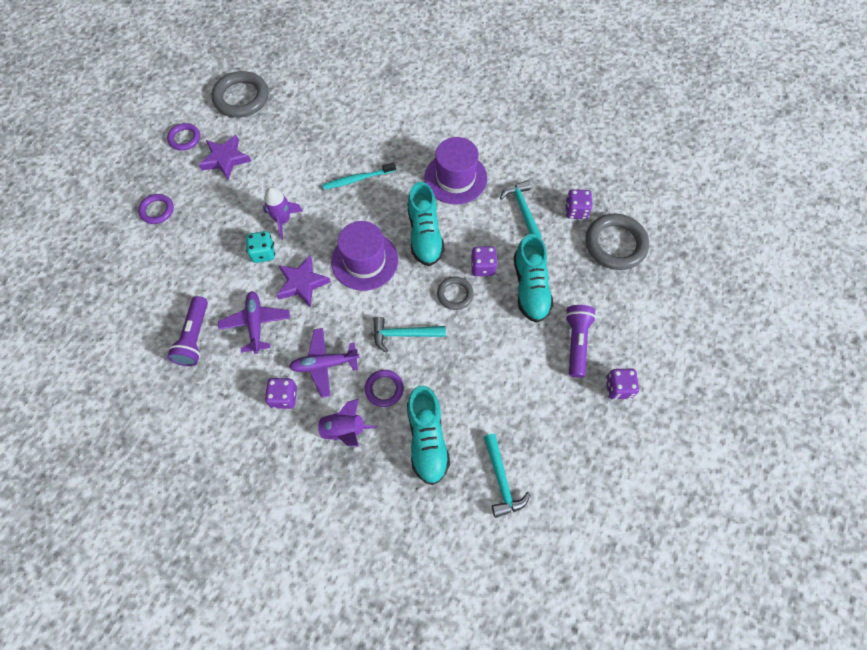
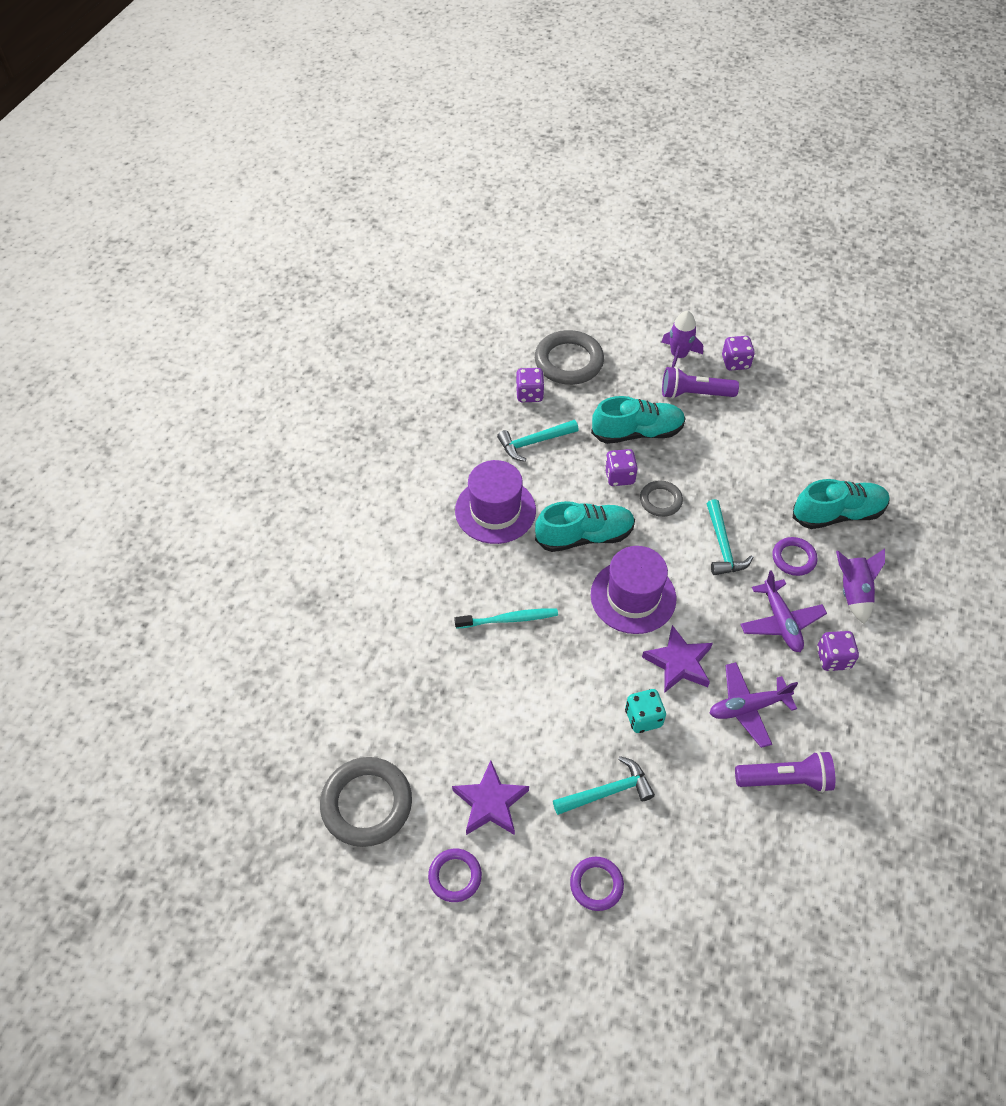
camera: 95 degrees left, 10 degrees down
(283, 220) = (587, 702): purple rocket -> purple rocket (678, 356)
(358, 179) = (508, 619): turquoise toothbrush -> turquoise toothbrush turned 75 degrees counterclockwise
(501, 480) = (858, 450): turquoise hammer -> turquoise hammer (607, 792)

